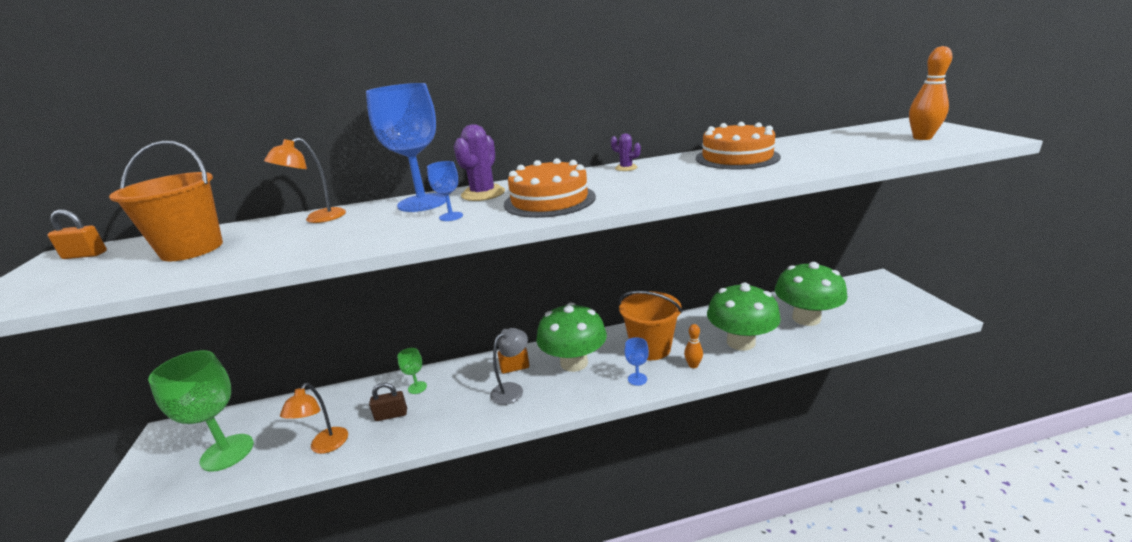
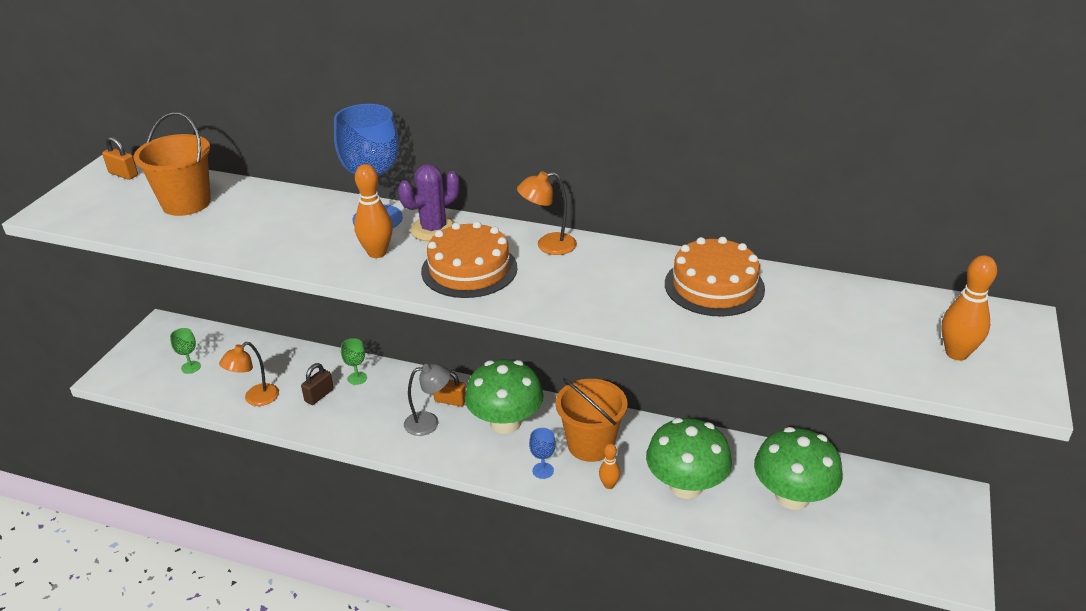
camera: 30 degrees right, 10 degrees up
(227, 452) = (191, 367): green goblet -> green goblet, size x0.44
(317, 219) = (289, 203): orange lamp -> orange lamp (548, 245)
(391, 415) = (319, 395): brown padlock -> brown padlock turned 75 degrees counterclockwise
(451, 216) = (377, 253): blue goblet -> orange bowling pin
(626, 168) = (593, 249): purple cactus -> none

